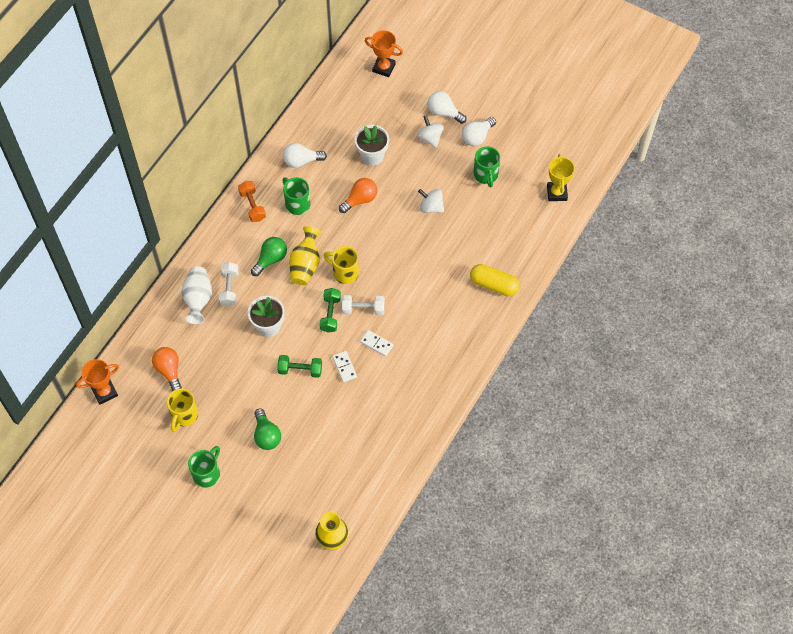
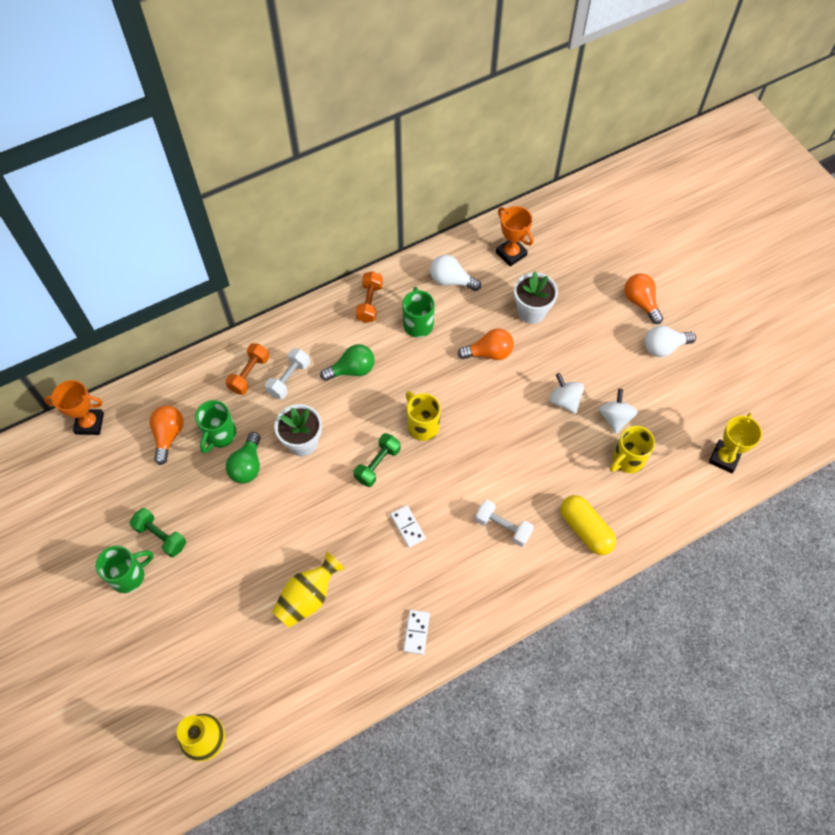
camera: 30 degrees right, 0 degrees up
(184, 415) = (150, 494): yellow mug -> yellow mug (627, 460)
(198, 299) = (249, 374): white vase -> orange dumbbell
(266, 435) = (220, 567): green light bulb -> green light bulb (247, 466)
(300, 370) = (304, 511): green dumbbell -> green dumbbell (161, 536)
(305, 265) = (385, 395): yellow vase -> yellow vase (308, 597)
(344, 367) = (355, 535): white domino -> white domino (416, 632)
(363, 309) = (417, 478): white dumbbell -> white dumbbell (503, 527)
(384, 68) = (600, 224): orange trophy -> orange trophy (511, 254)
(430, 138) = (608, 323): white spinning top -> white spinning top (615, 418)
(444, 112) = (640, 302): white light bulb -> orange light bulb
(486, 175) = (649, 395): green mug -> green mug (219, 435)

